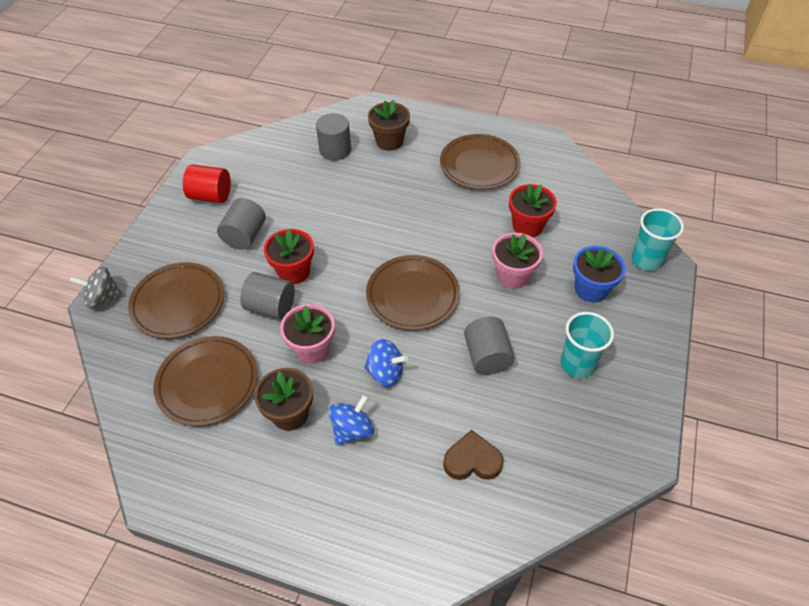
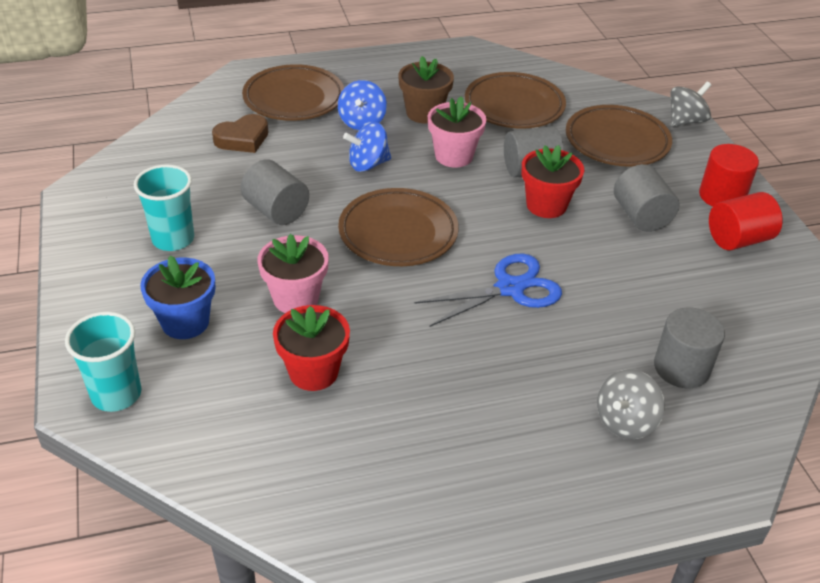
camera: 145 degrees right, 10 degrees down
(176, 226) = (722, 196): none -> red cylinder
(377, 226) = (510, 288): none -> blue scissors
(389, 141) = (625, 421): brown flower pot -> grey spinning top
(479, 165) = (451, 443): brown plate -> brown plate (294, 98)

